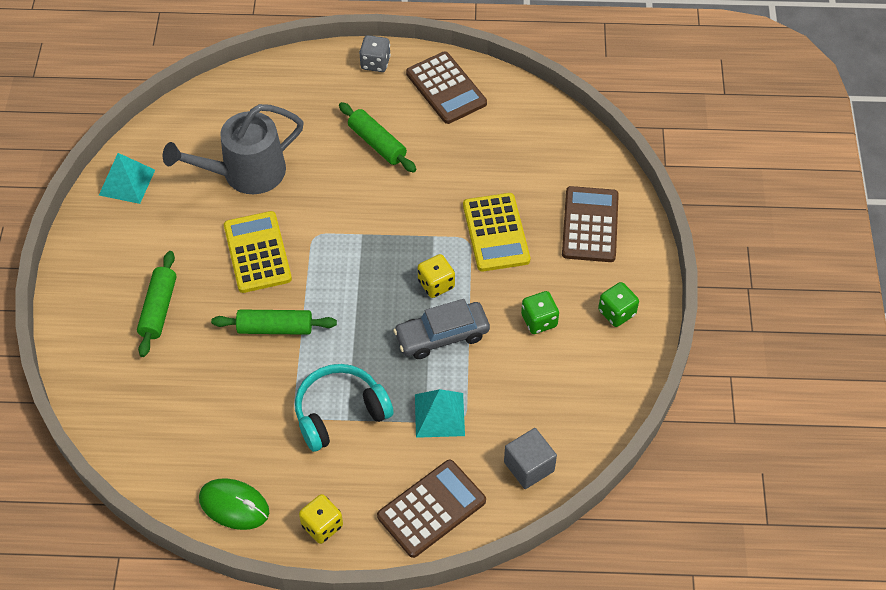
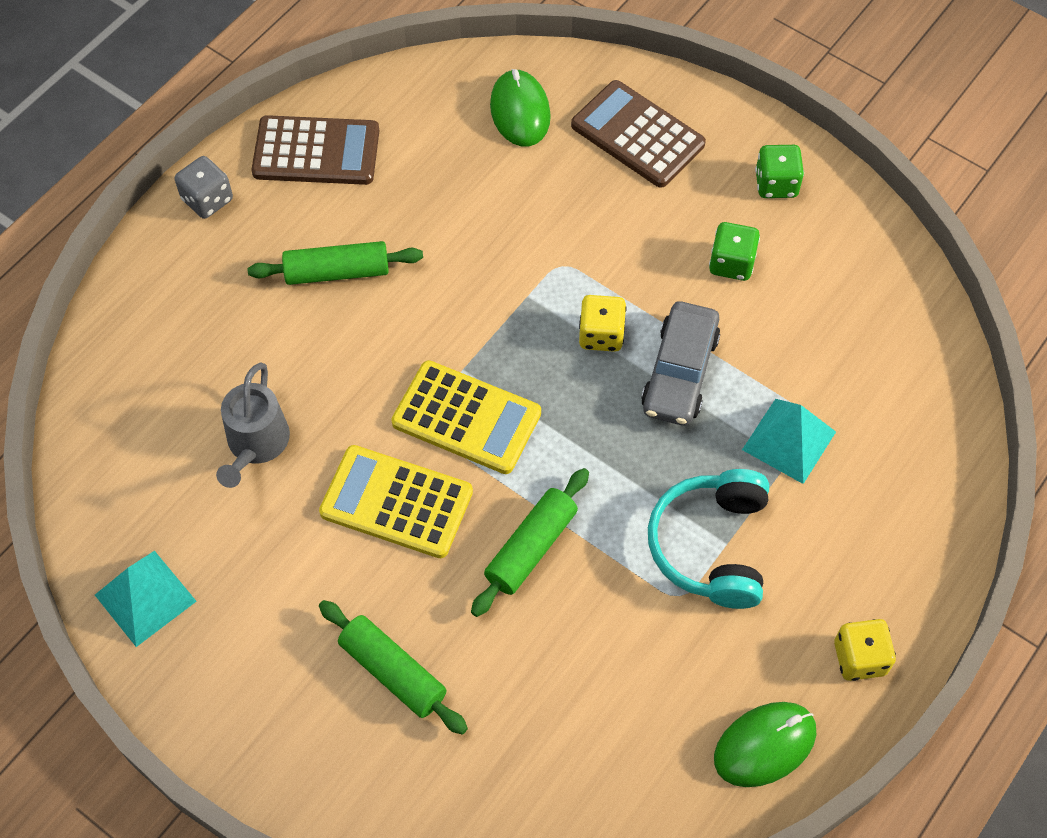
camera: 55 degrees left, 5 degrees up
(246, 173) = (256, 444): grey watering can -> grey watering can, size x0.64
(431, 508) = (912, 524): brown calculator -> none
(496, 233) = (575, 230): yellow calculator -> yellow calculator (466, 418)
(529, 466) = (920, 392): grey cube -> none
(555, 161) = (520, 111): none -> green mouse

